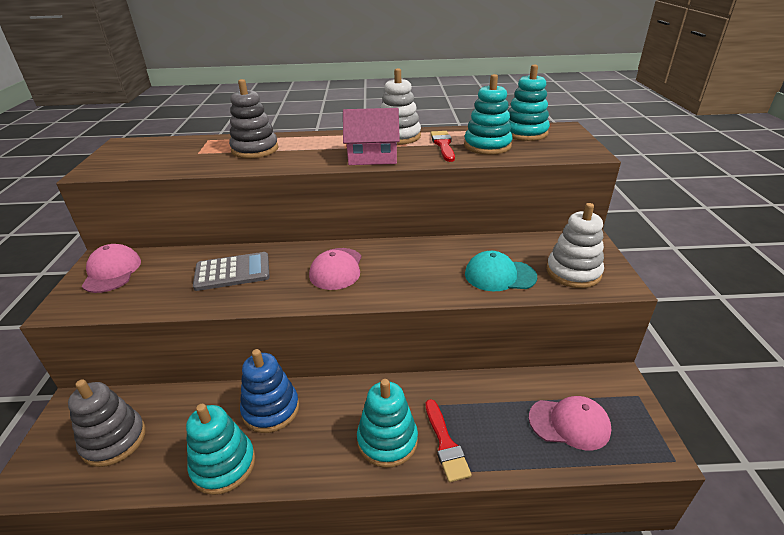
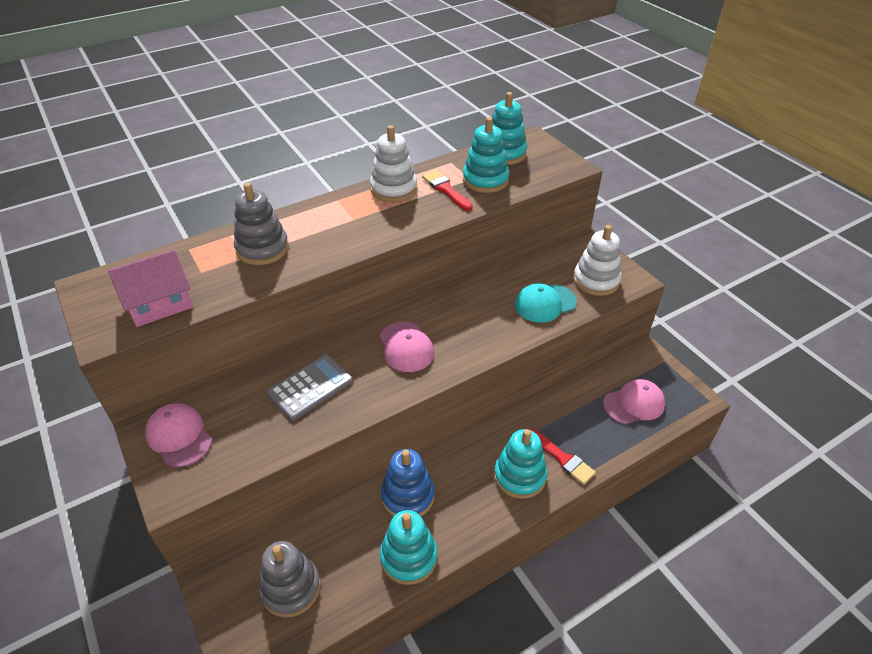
camera: 30 degrees left, 10 degrees up
(373, 156) = (394, 224): pink house -> pink house (159, 303)

